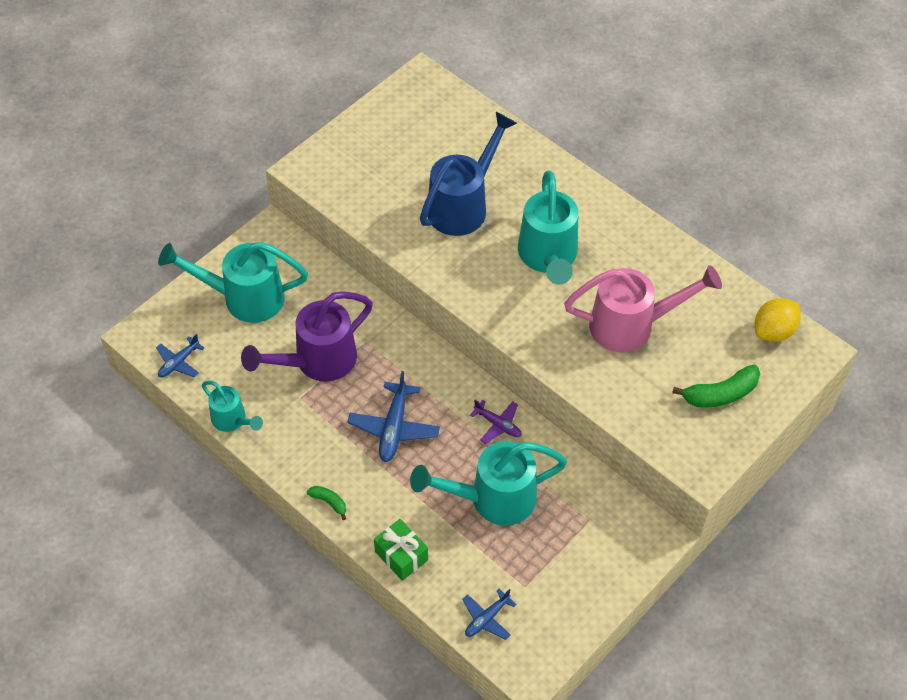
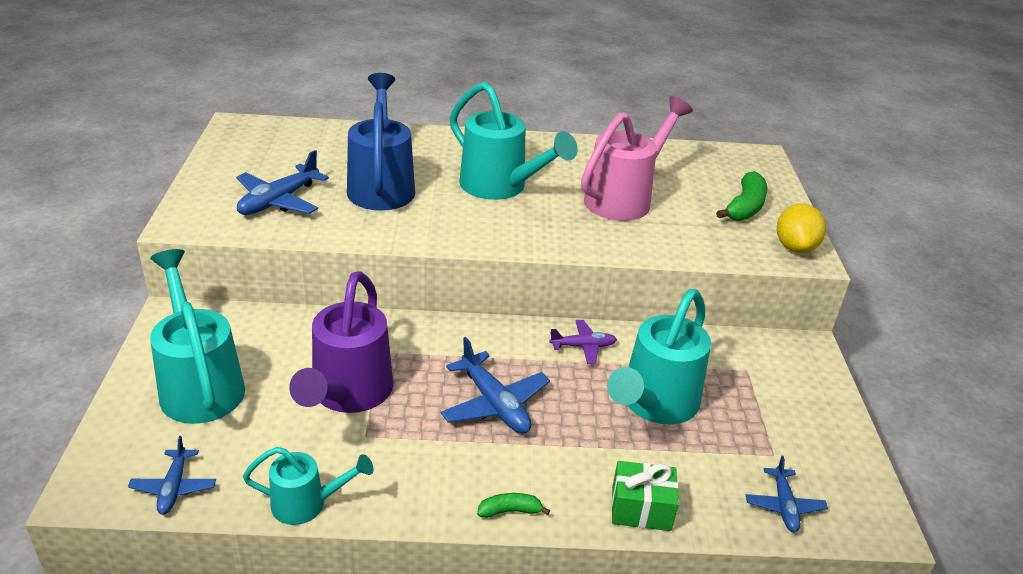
camera: 45 degrees left, 20 degrees down
(244, 298) = (199, 384): turquoise watering can -> turquoise watering can turned 105 degrees clockwise
(380, 181) = (279, 201): none -> blue plane
(774, 331) = (720, 158): yellow lemon -> yellow lemon (795, 247)

